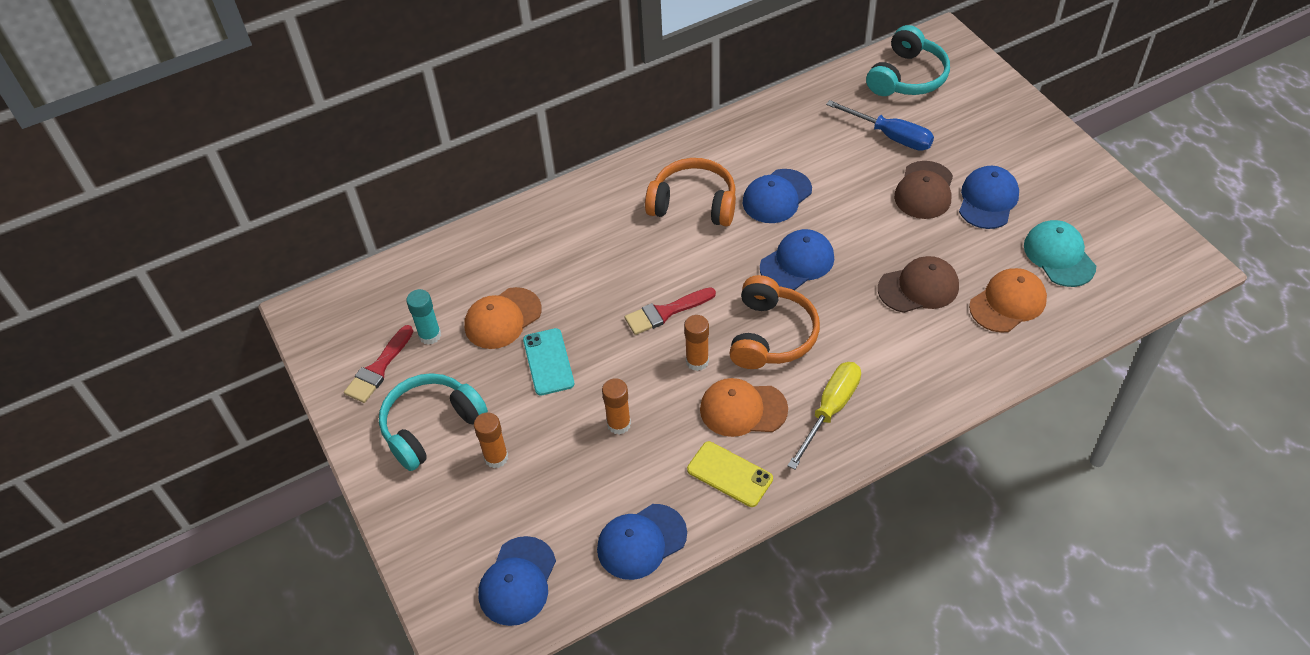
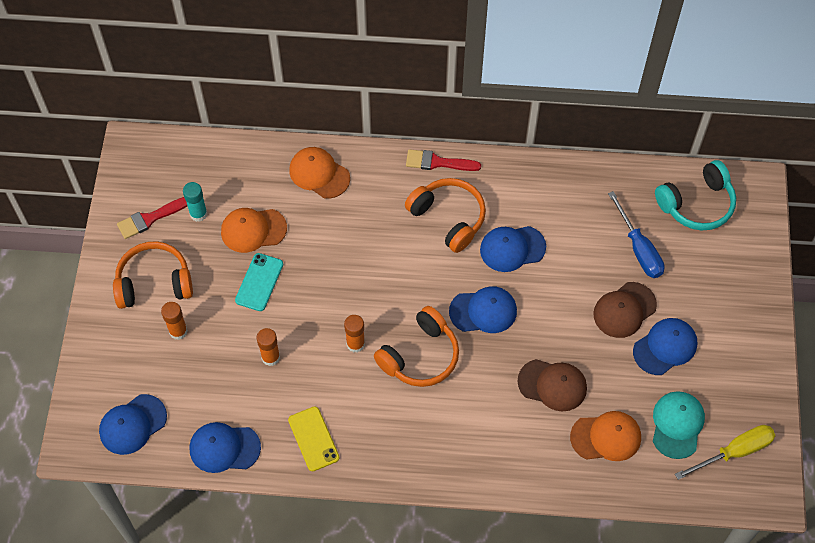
camera: 30 degrees right, 10 degrees up
(431, 426) = (154, 282): turquoise headphones -> orange headphones
(665, 312) = (363, 293): red brush -> red brush (438, 162)
(743, 409) = (358, 398): orange cap -> orange cap (319, 174)
(830, 410) = (414, 436): yellow screwdriver -> yellow screwdriver (734, 452)

